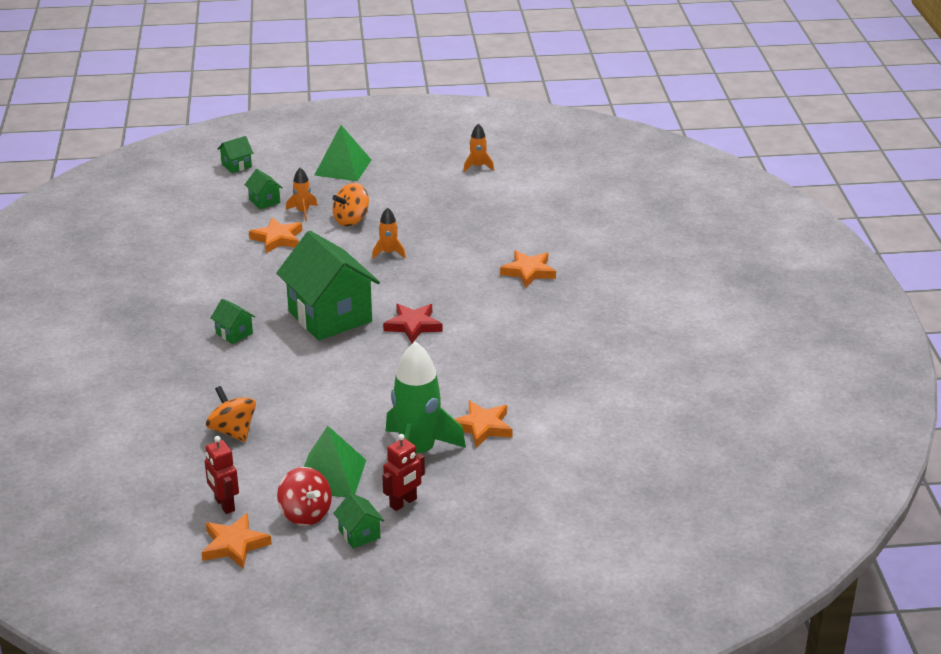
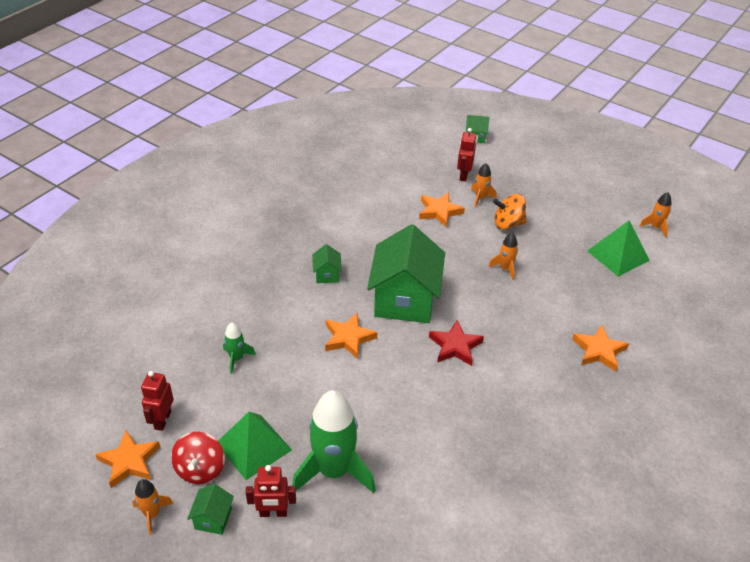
camera: 40 degrees right, 10 degrees up
(233, 431) = (236, 359): orange spinning top -> green rocket
(264, 201) = (463, 175): green house -> red robot
(304, 561) = (152, 514): none -> orange rocket
(343, 167) = (548, 175): green pyramid -> green pyramid (618, 255)
(482, 427) = (407, 482): orange star -> orange star (348, 338)

